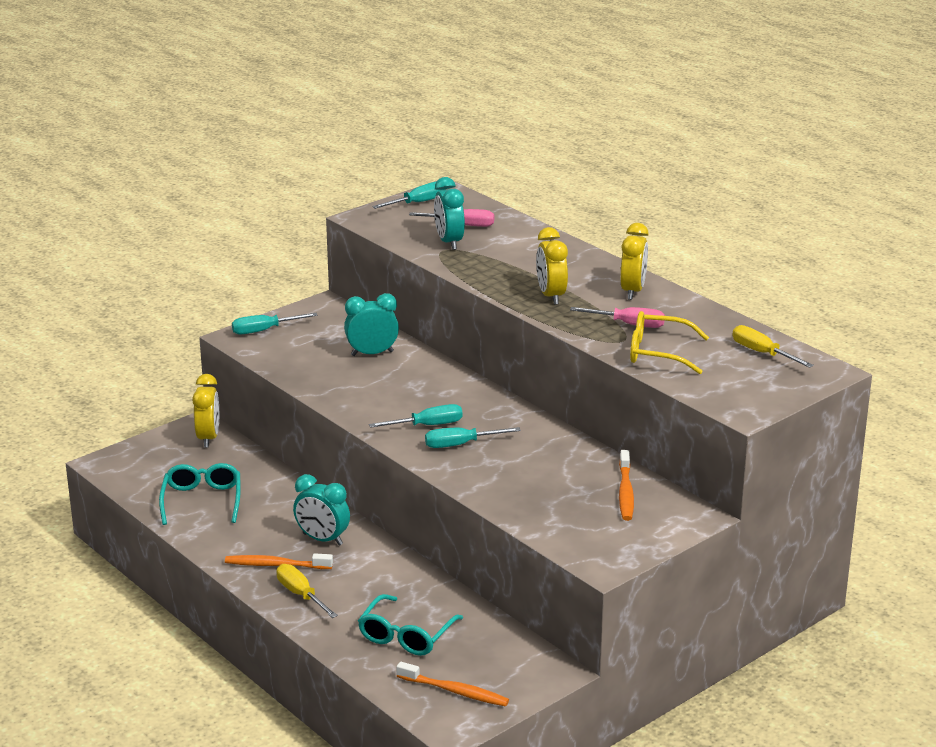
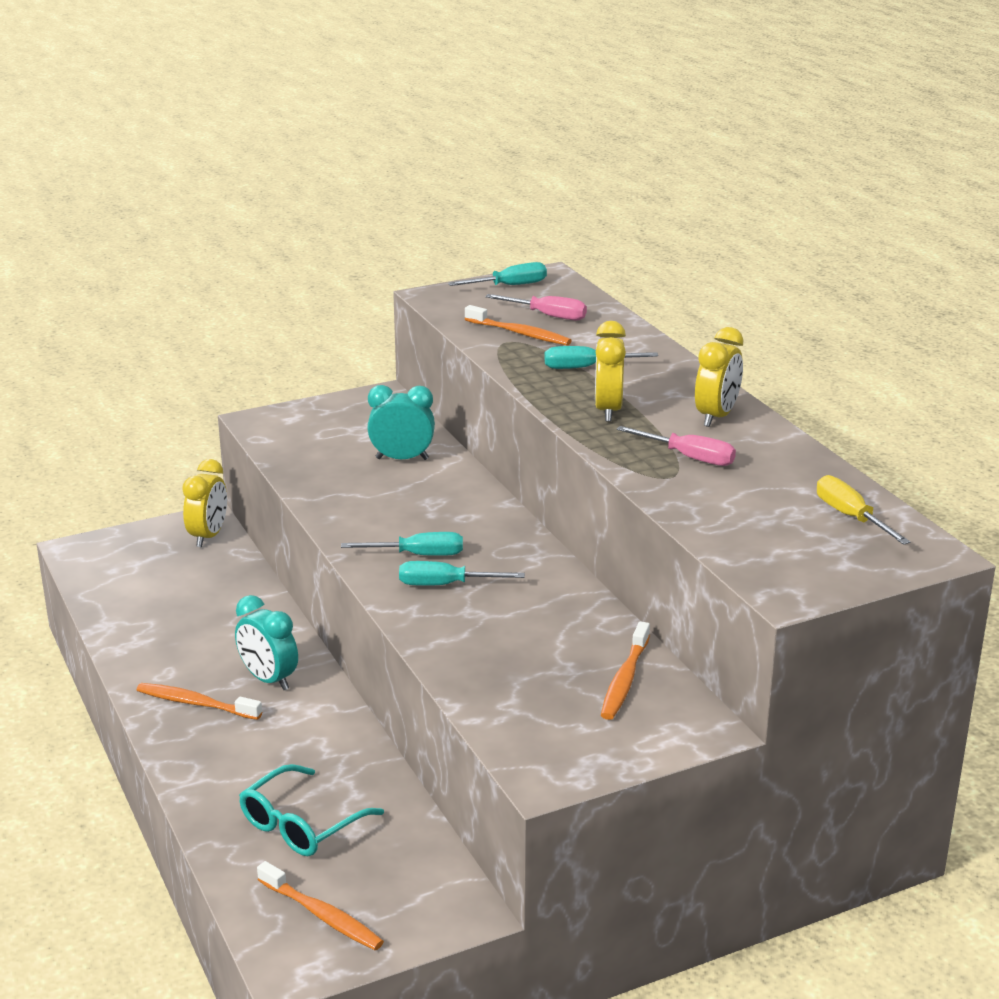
camera: 15 degrees right, 0 degrees up
(202, 500) = (158, 609): turquoise glasses -> none
(264, 330) = (294, 417): turquoise screwdriver -> turquoise screwdriver (586, 367)
(301, 595) = (203, 747): yellow screwdriver -> none
(449, 242) = (519, 333): turquoise clock -> orange toothbrush
(657, 353) = (708, 498): yellow glasses -> none

